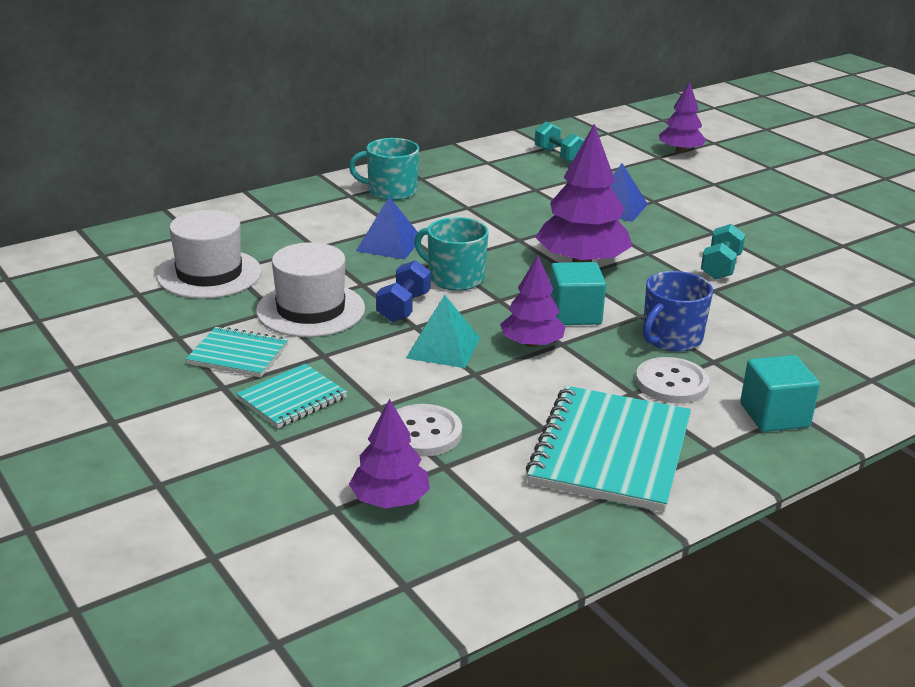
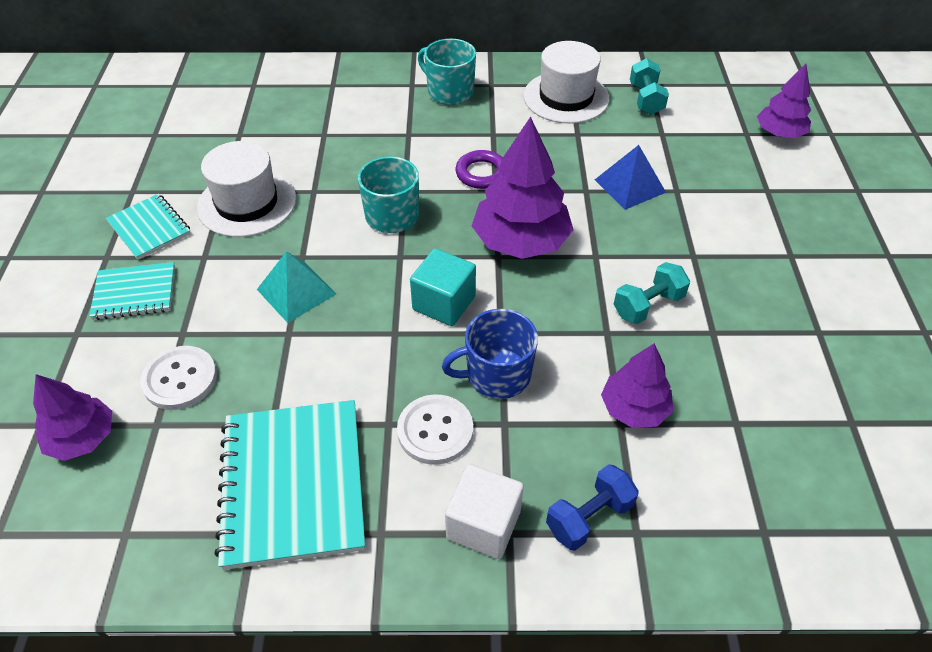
camera: 35 degrees right, 20 degrees up
(209, 274) = (220, 133): white hat -> white hat (566, 97)
(389, 244) = (382, 153): blue pyramid -> none
(404, 307) = (316, 231): blue dumbbell -> blue dumbbell (589, 517)
(493, 232) = (481, 173): none -> purple ring
(532, 343) = (369, 321): purple tree -> purple tree (634, 408)
(611, 451) = (293, 484): turquoise notebook -> turquoise notebook turned 60 degrees counterclockwise
(774, 415) = (483, 524): turquoise cube -> white cube

